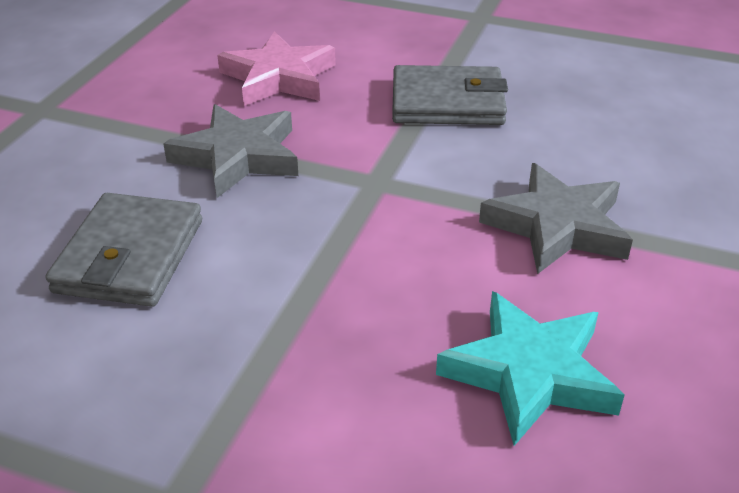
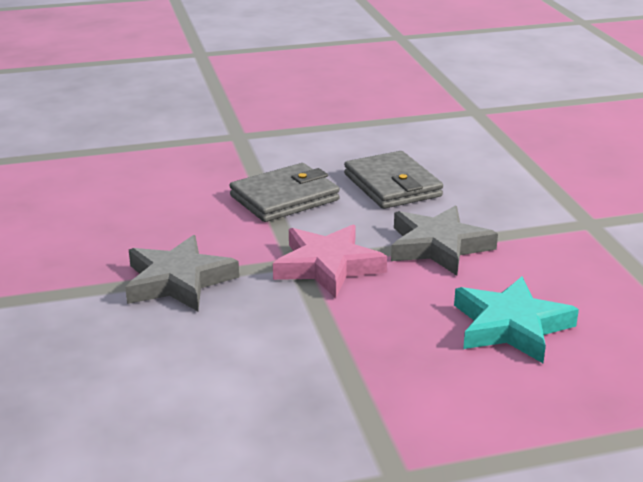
camera: 35 degrees left, 10 degrees down
(130, 256) = (183, 369): grey wallet -> grey wallet (392, 185)
(279, 77) = (139, 220): pink star -> pink star (327, 266)

